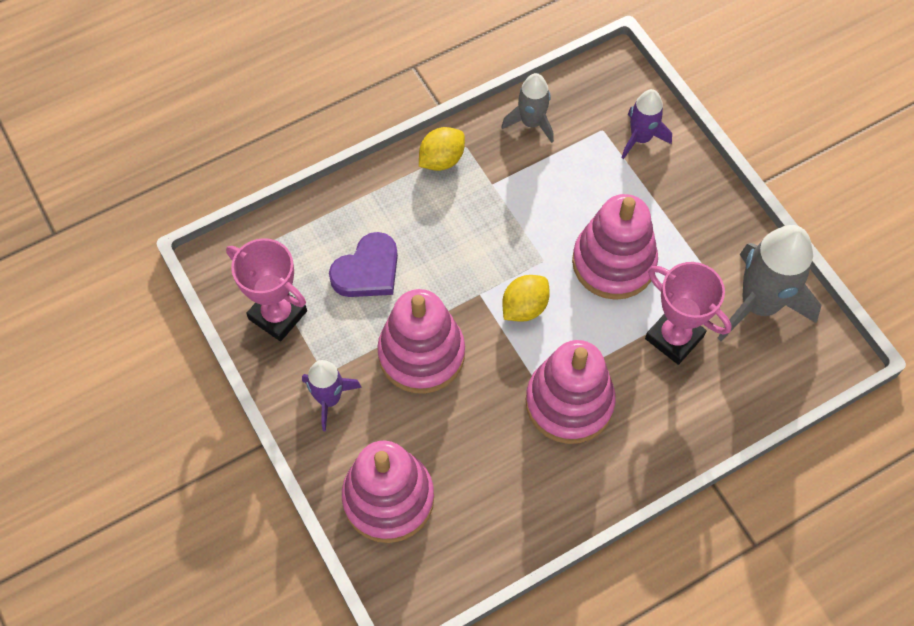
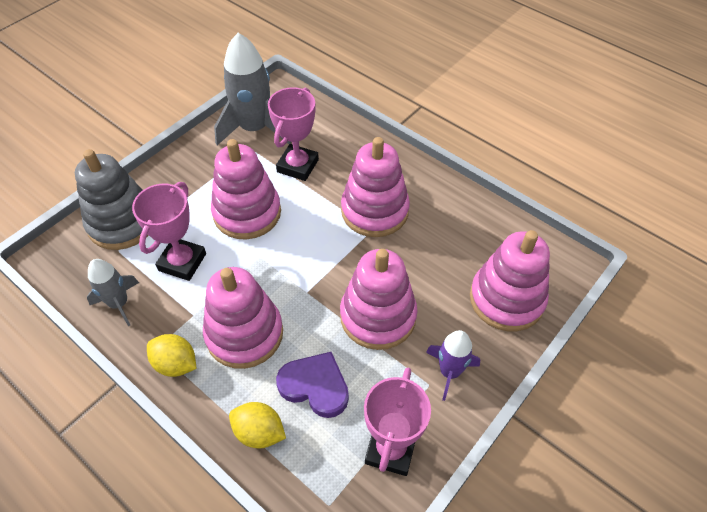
camera: 110 degrees left, 10 degrees down
(451, 224) = (244, 334): none -> pink stacking toy
(524, 307) = (307, 258): yellow lemon -> yellow lemon (259, 432)
(564, 185) = (182, 262): none -> pink trophy
(640, 138) = (122, 223): purple rocket -> grey stacking toy

